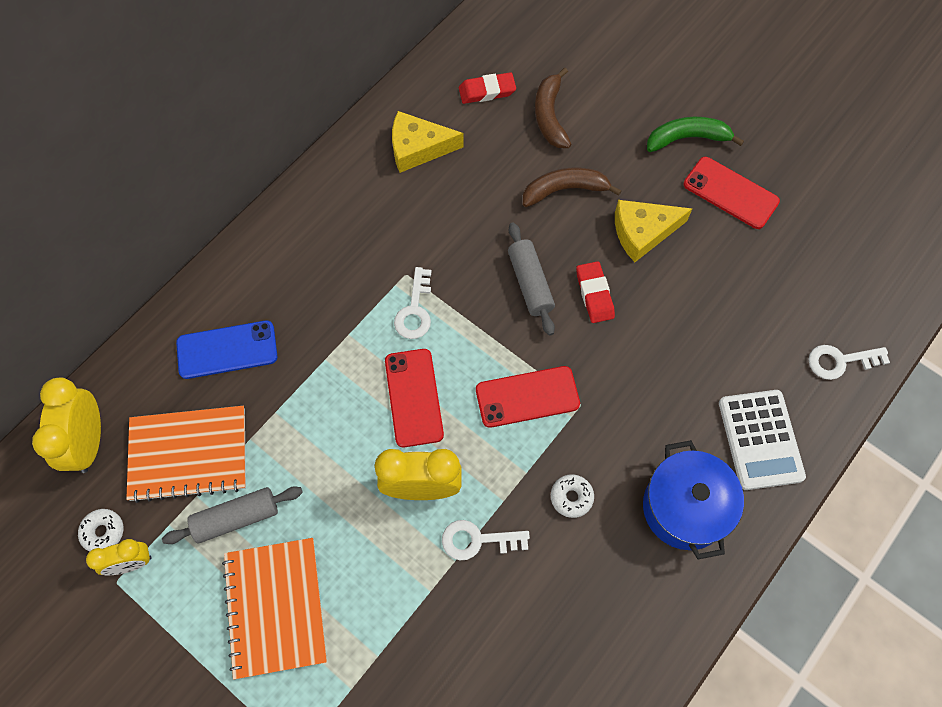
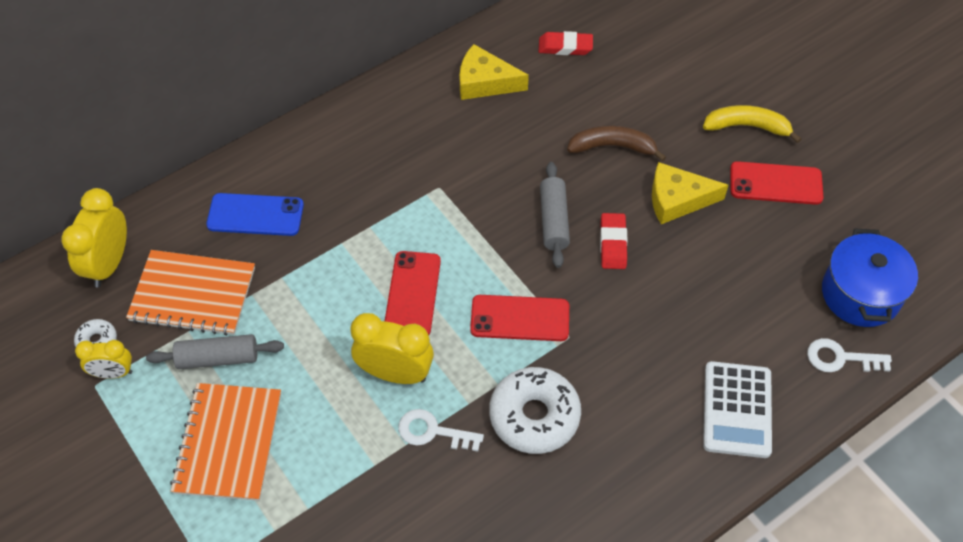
camera: 15 degrees right, 10 degrees down
(415, 310) = (437, 220): white key -> none
(550, 116) = (618, 80): brown banana -> none
(571, 497) = (534, 416): white donut -> white donut, size x2.12
(684, 508) = (642, 452): blue pot -> blue pot (860, 294)
(687, 138) = (747, 126): green banana -> yellow banana
(730, 193) = (775, 183): red phone -> red phone turned 45 degrees counterclockwise

